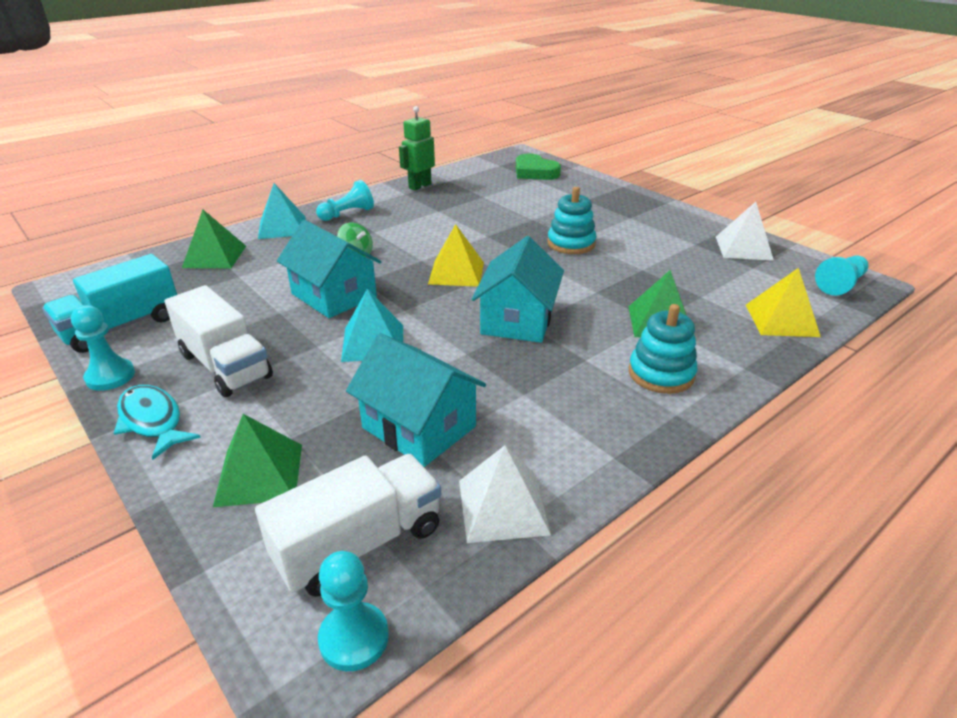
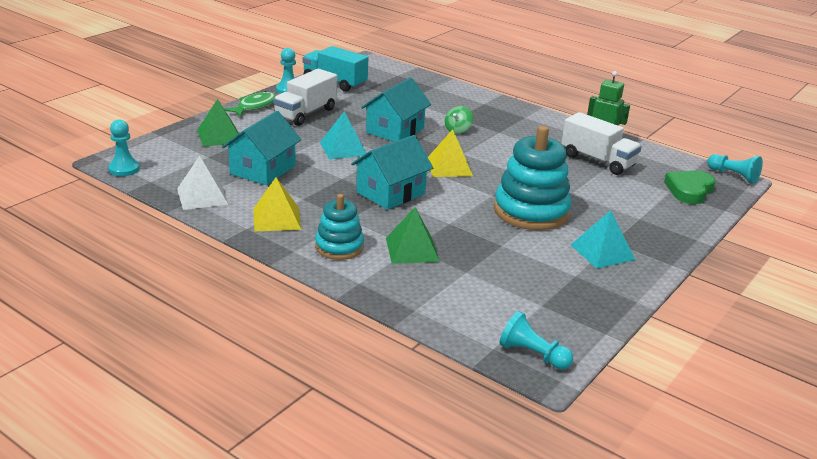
camera: 75 degrees right, 5 degrees down
(152, 421) = (254, 106): turquoise fish -> green fish
(214, 256) = (427, 89): green pyramid -> none
(282, 227) = (483, 101): turquoise pyramid -> turquoise pyramid (602, 252)
(347, 214) = (522, 119): turquoise pawn -> turquoise pawn (733, 176)
(359, 544) = (175, 164): white truck -> white truck (597, 161)
(518, 320) = (391, 193): turquoise house -> turquoise house turned 45 degrees counterclockwise
(571, 243) = (531, 211): turquoise stacking toy -> turquoise stacking toy, size x1.70
(743, 248) = (584, 303): white pyramid -> none
(782, 320) = (441, 309): yellow pyramid -> yellow pyramid (276, 218)

